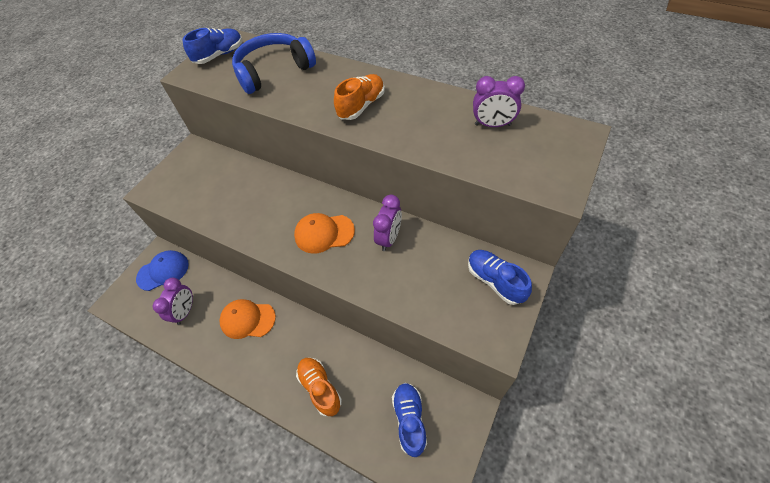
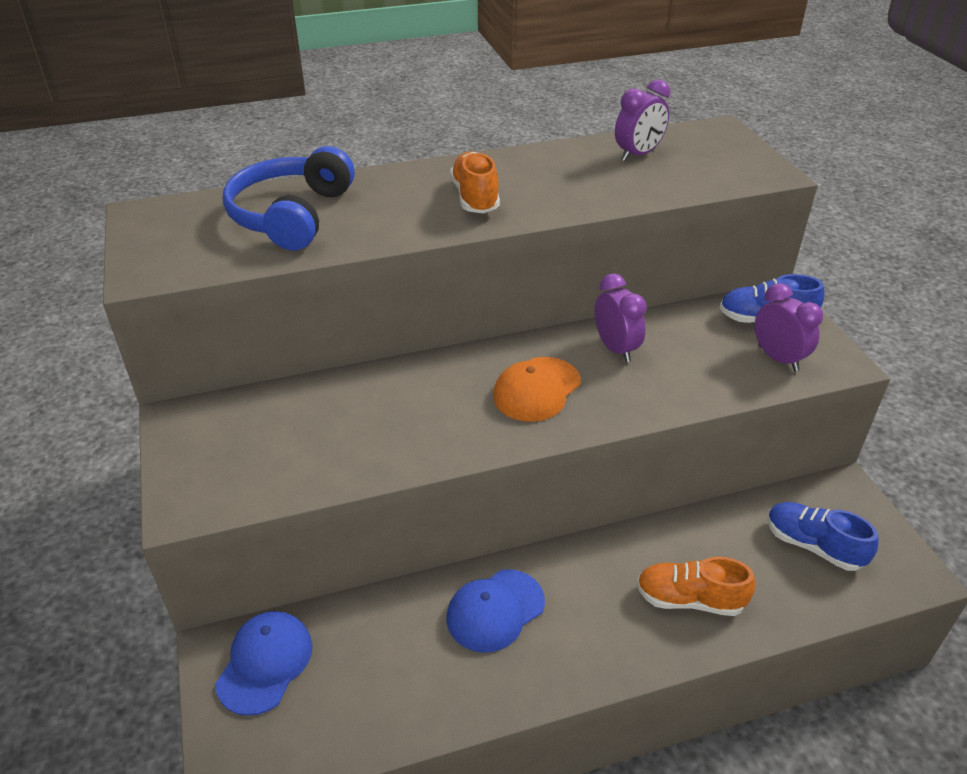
camera: 50 degrees left, 15 degrees down
(185, 311) = (384, 678): purple clock -> purple clock (778, 358)
(219, 55) = (165, 234): blue shoe -> none
(247, 319) = (495, 610): orange cap -> blue cap

